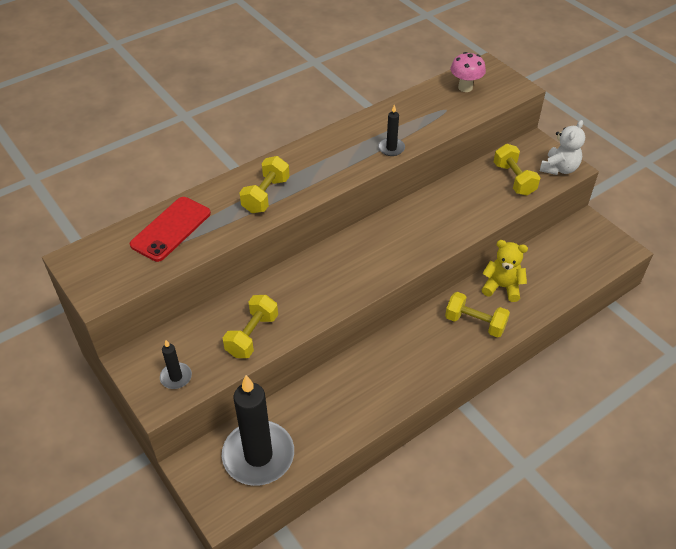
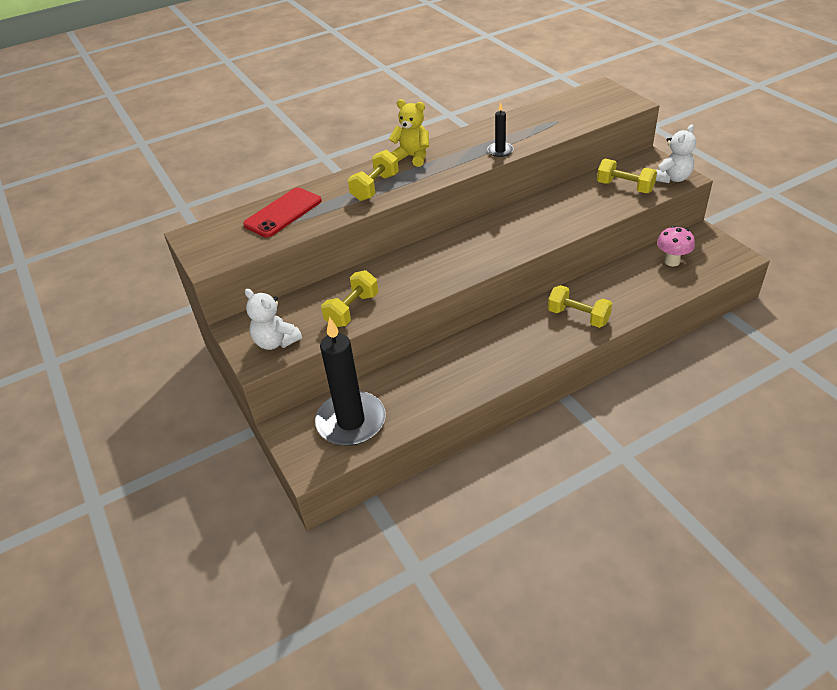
camera: 10 degrees right, 5 degrees down
(176, 377) = (276, 342): black candle -> white teddy bear
(465, 87) = (579, 103): pink mushroom -> pink mushroom (672, 261)
(502, 287) = (609, 287): yellow teddy bear -> yellow teddy bear (412, 157)
(514, 179) = (625, 187): yellow dumbbell -> yellow dumbbell turned 45 degrees counterclockwise

